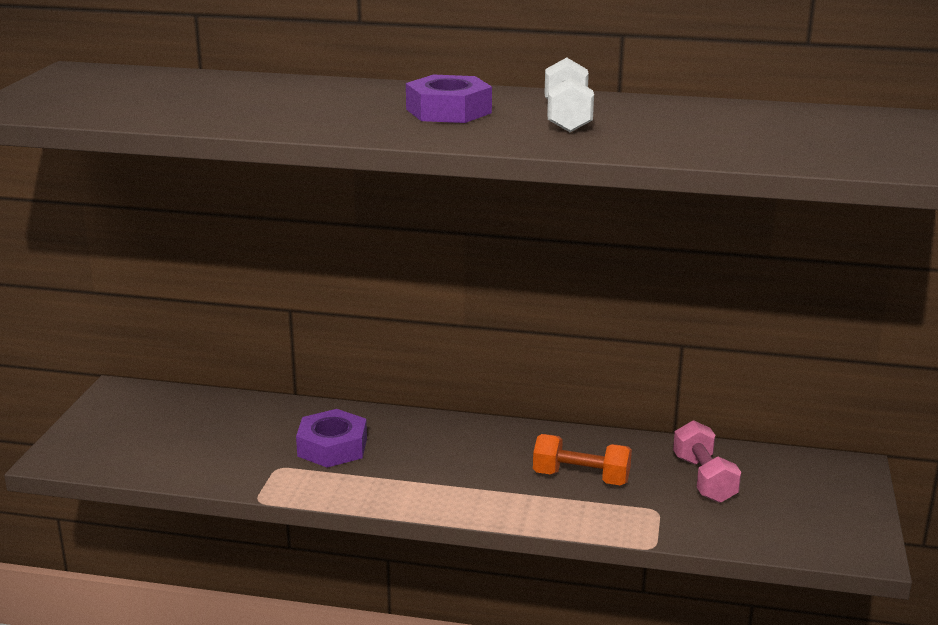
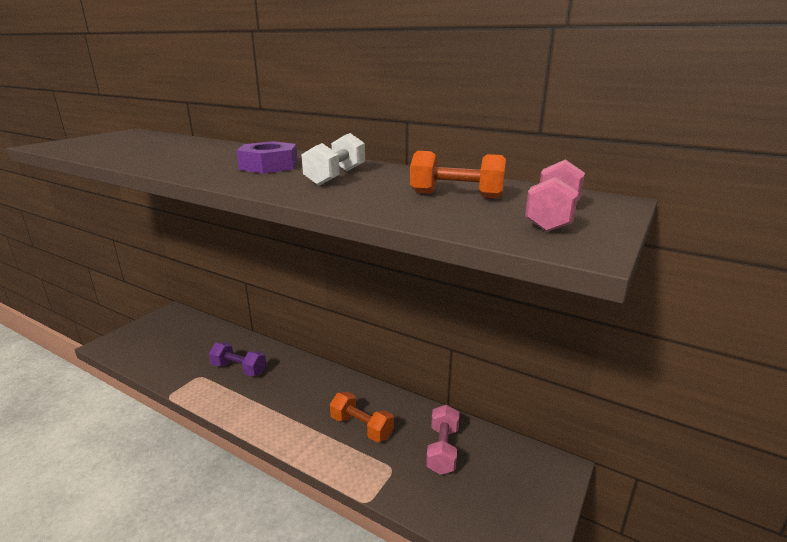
camera: 20 degrees right, 0 degrees up
(332, 447) = (239, 369): purple nut -> purple dumbbell
(744, 128) = (456, 195): none -> orange dumbbell
(871, 141) = (553, 217): none -> pink dumbbell

